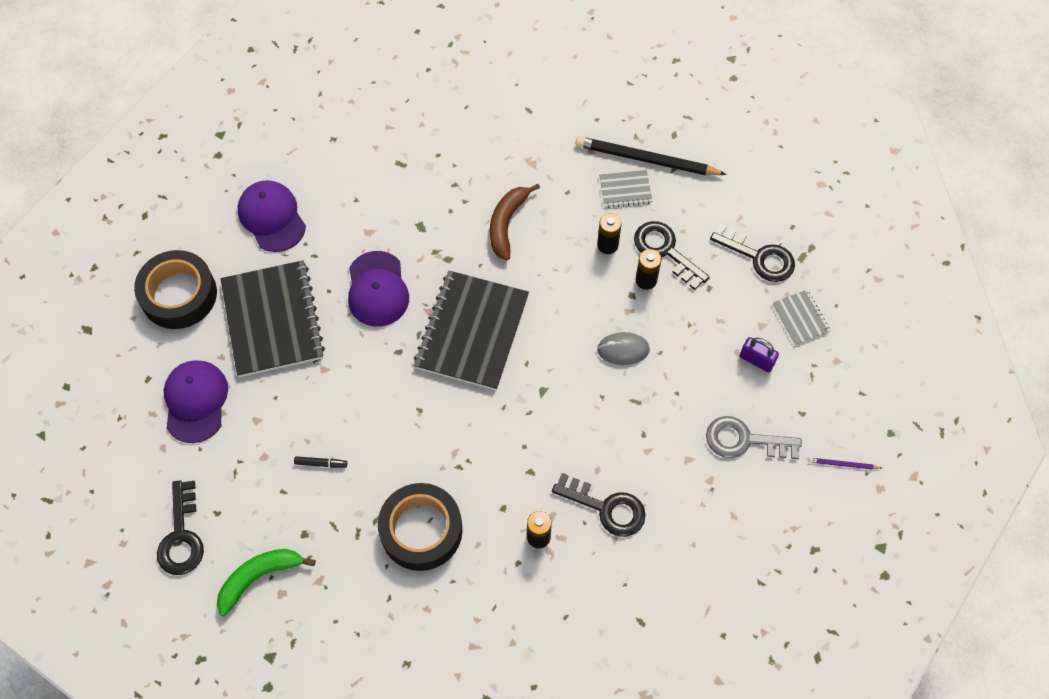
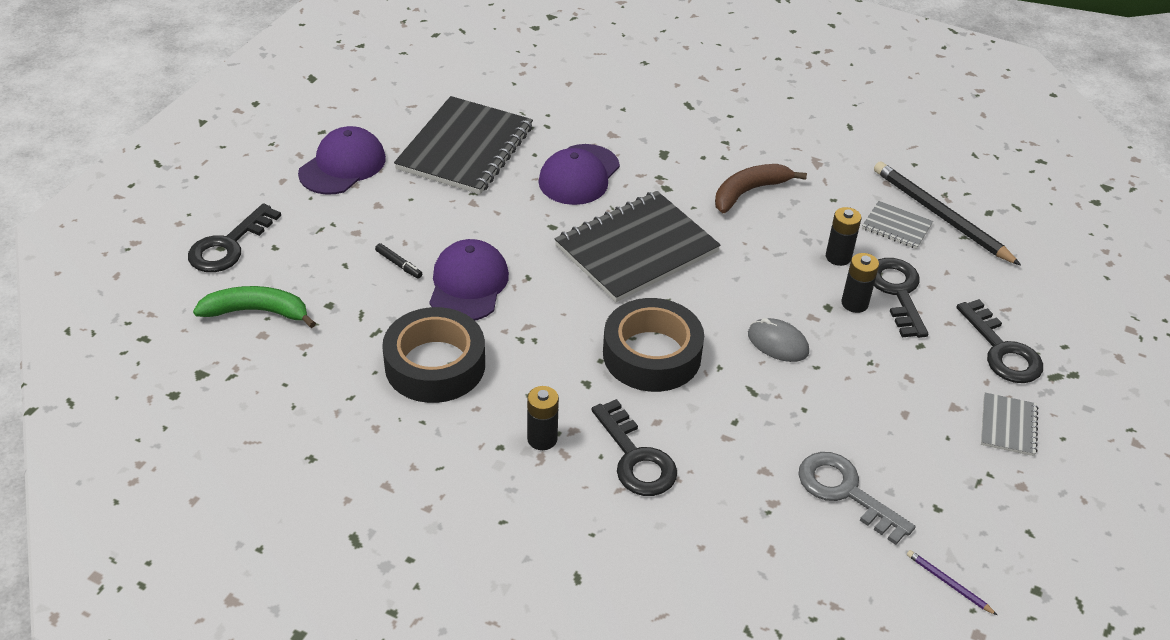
camera: 35 degrees right, 20 degrees down
(179, 295) = (407, 94): black tape -> black tape (652, 354)
(272, 217) = (537, 85): purple cap -> purple cap (468, 284)
(756, 360) = (922, 432): purple padlock -> none

